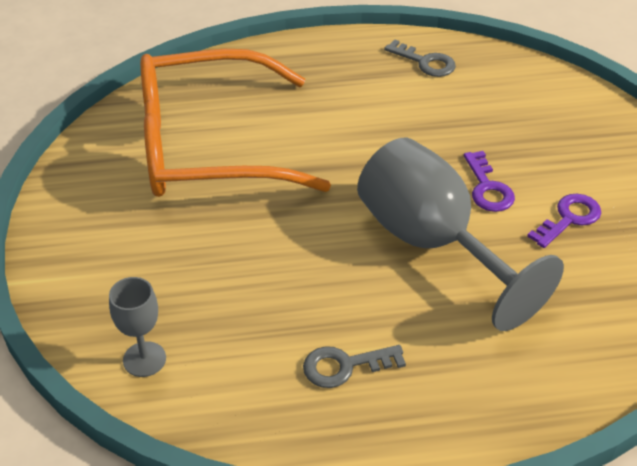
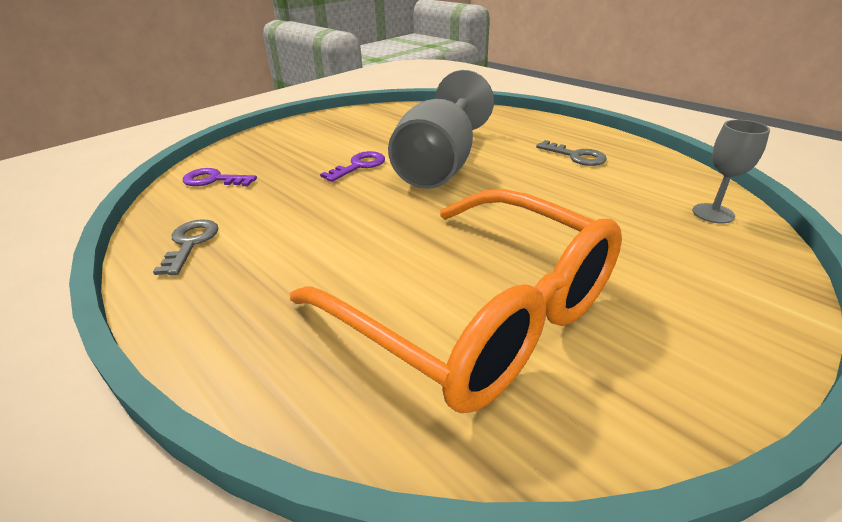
camera: 125 degrees left, 10 degrees down
(569, 219) = (359, 139): purple key -> purple key (214, 180)

